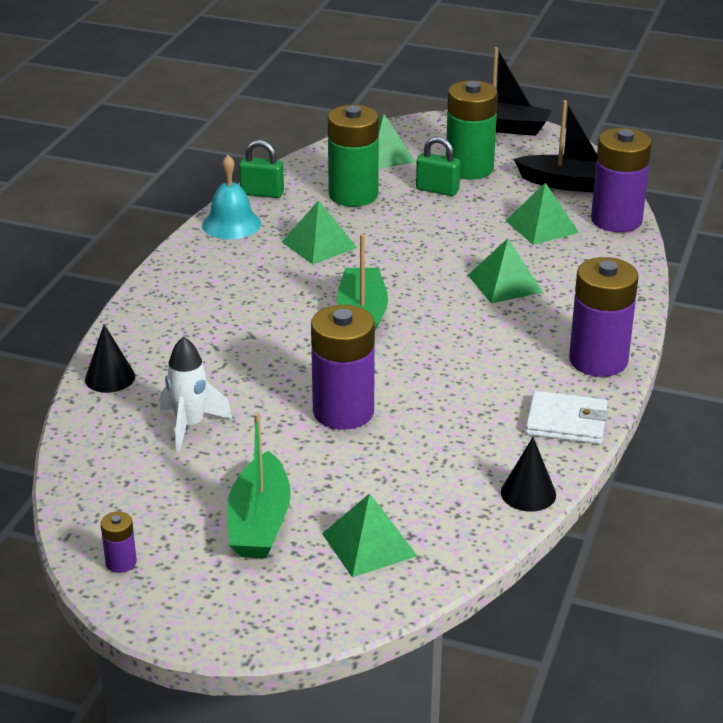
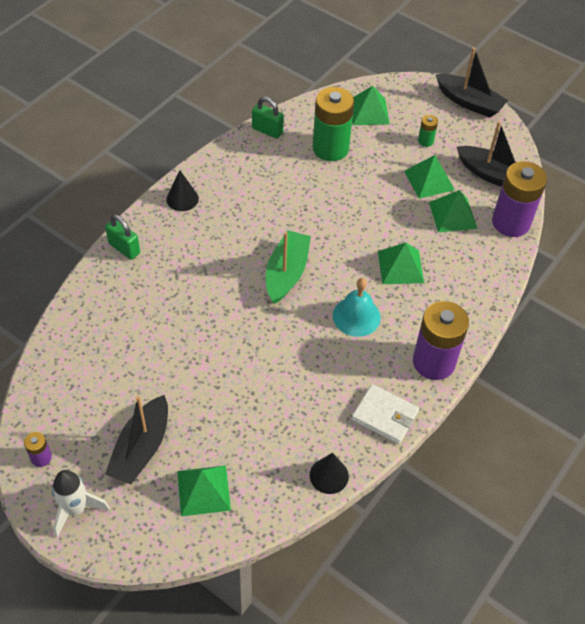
camera: 15 degrees right, 20 degrees up
(110, 378) = (96, 286): black cone -> black cone (182, 199)
(190, 426) = (131, 346): white rocket -> white rocket (76, 509)
(231, 224) = (234, 157): turquoise bell -> turquoise bell (356, 316)
(259, 522) = (141, 448): green boat -> black boat
(319, 244) = (286, 193): green pyramid -> green pyramid (429, 180)
(343, 411) = (236, 362): purple battery -> none
(437, 190) = (393, 158): green padlock -> green padlock (124, 248)
(469, 168) = (425, 141): green battery -> green battery, size x0.44

